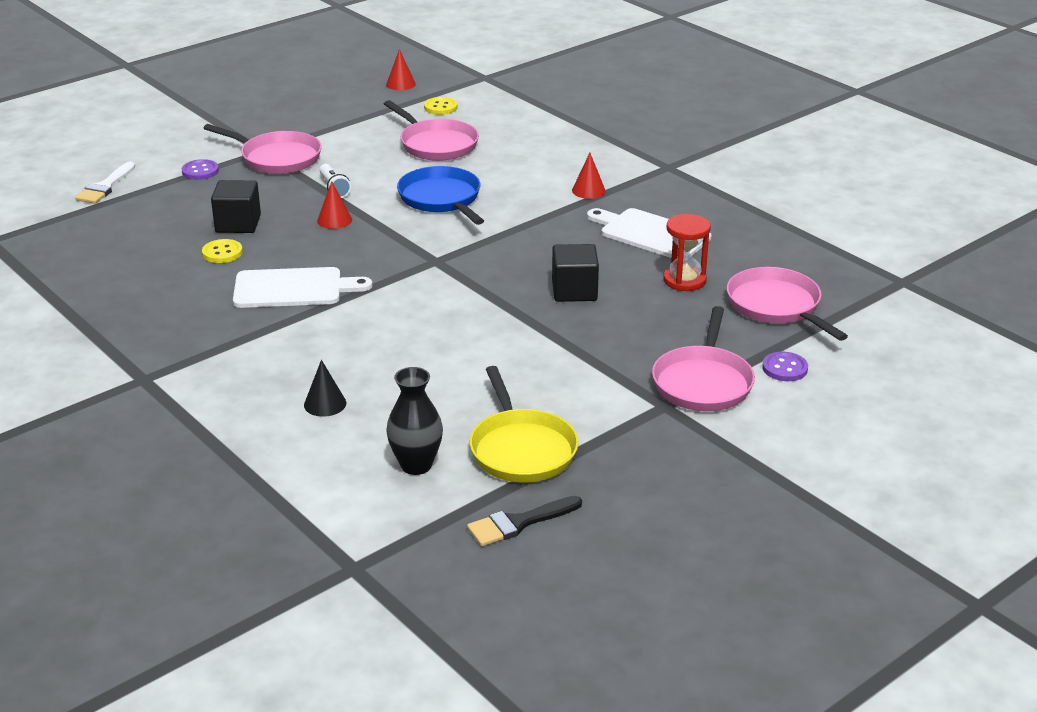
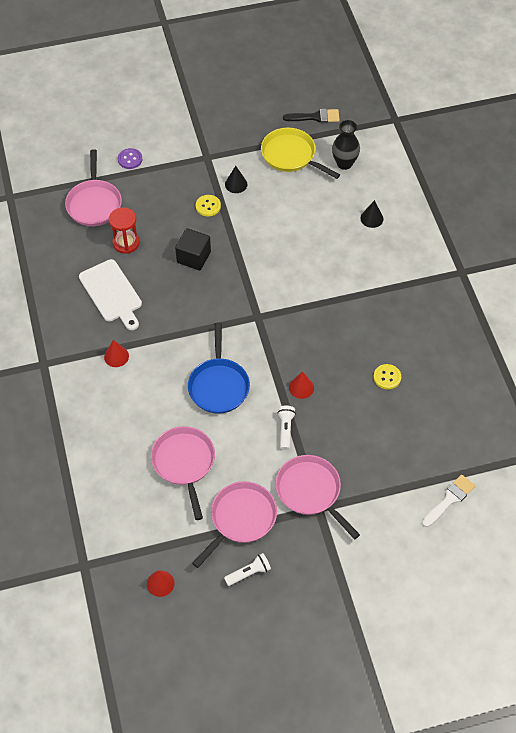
camera: 155 degrees left, 25 degrees up
(200, 171) = (374, 494): purple button -> none
(238, 224) = (367, 408): black cube -> none
(293, 288) = (354, 322): white cutting board -> none
(314, 105) = (249, 573): none -> white flashlight
(440, 107) = (150, 524): yellow button -> yellow button (208, 206)
(521, 449) = (291, 155): yellow pan -> yellow pan turned 60 degrees counterclockwise
(584, 385) = (236, 184): none -> black cone
(703, 382) = (177, 165): pink pan -> pink pan (241, 519)

